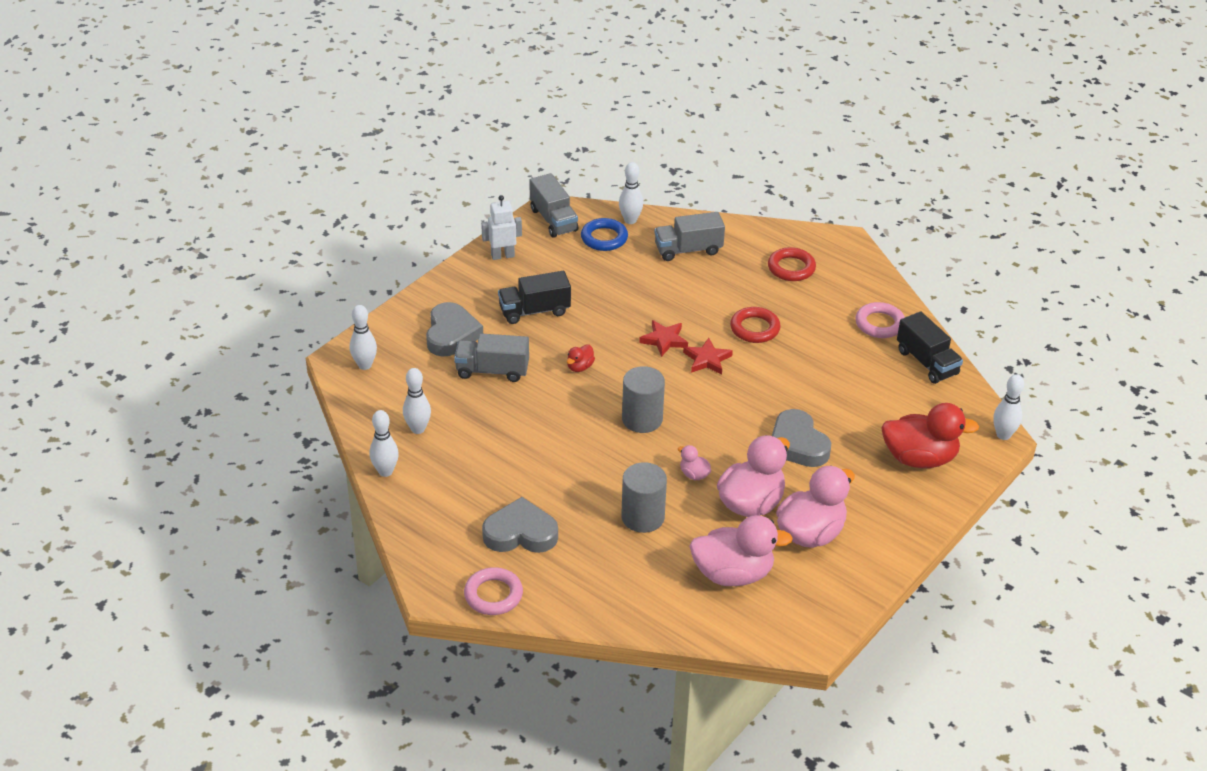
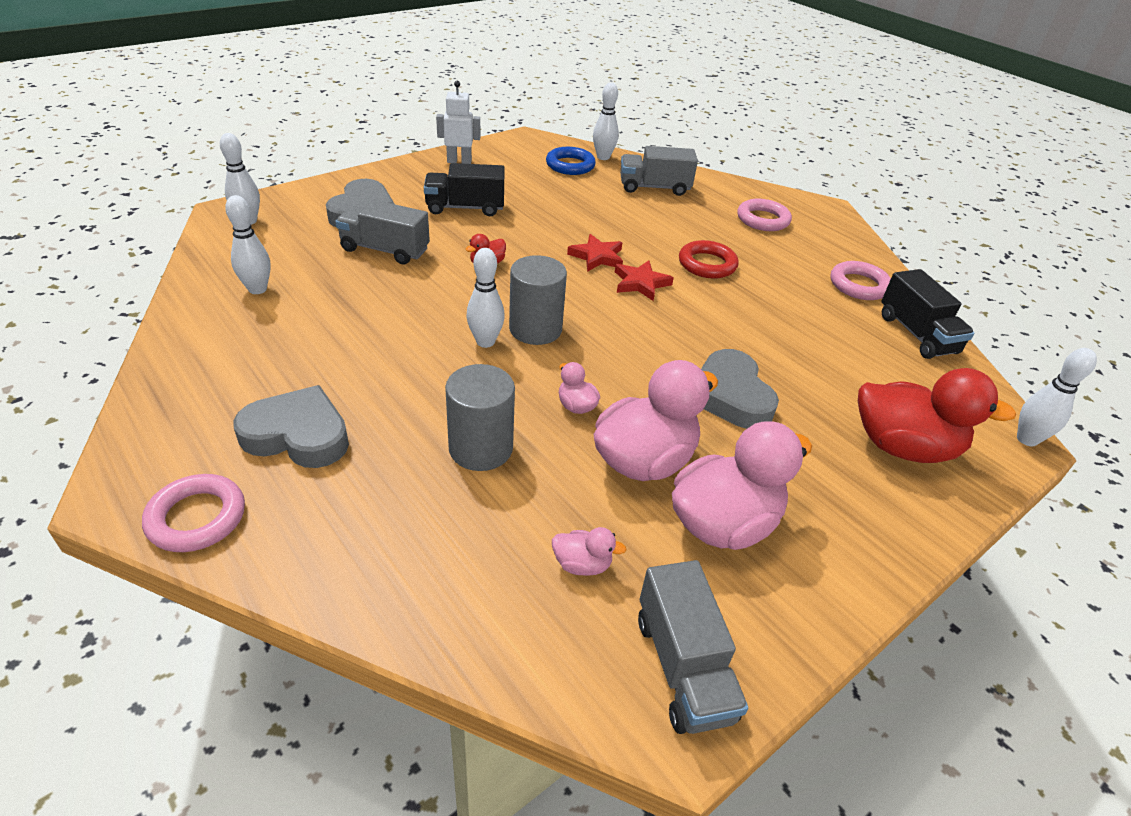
camera: 10 degrees right, 0 degrees up
(385, 471) = (181, 326): white bowling pin -> white bowling pin (485, 342)
(553, 220) = (526, 145): grey truck -> grey truck (683, 667)
(733, 574) = (582, 564): pink duck -> pink duck, size x0.44
(791, 268) = (762, 220): red ring -> pink ring

